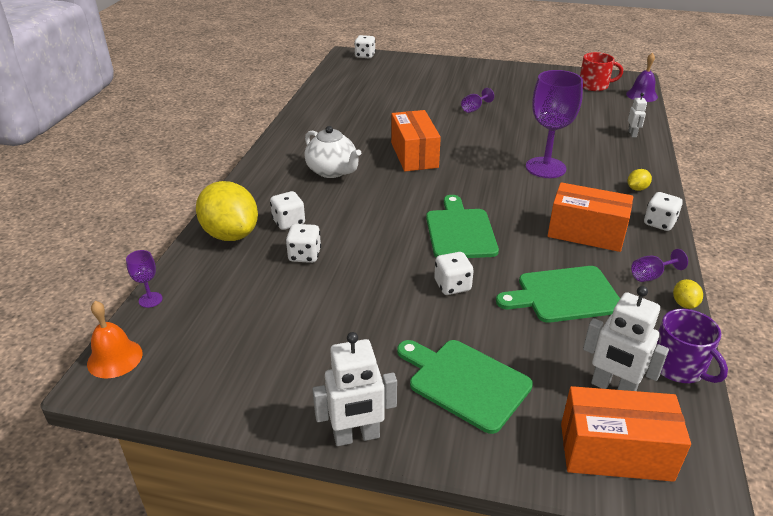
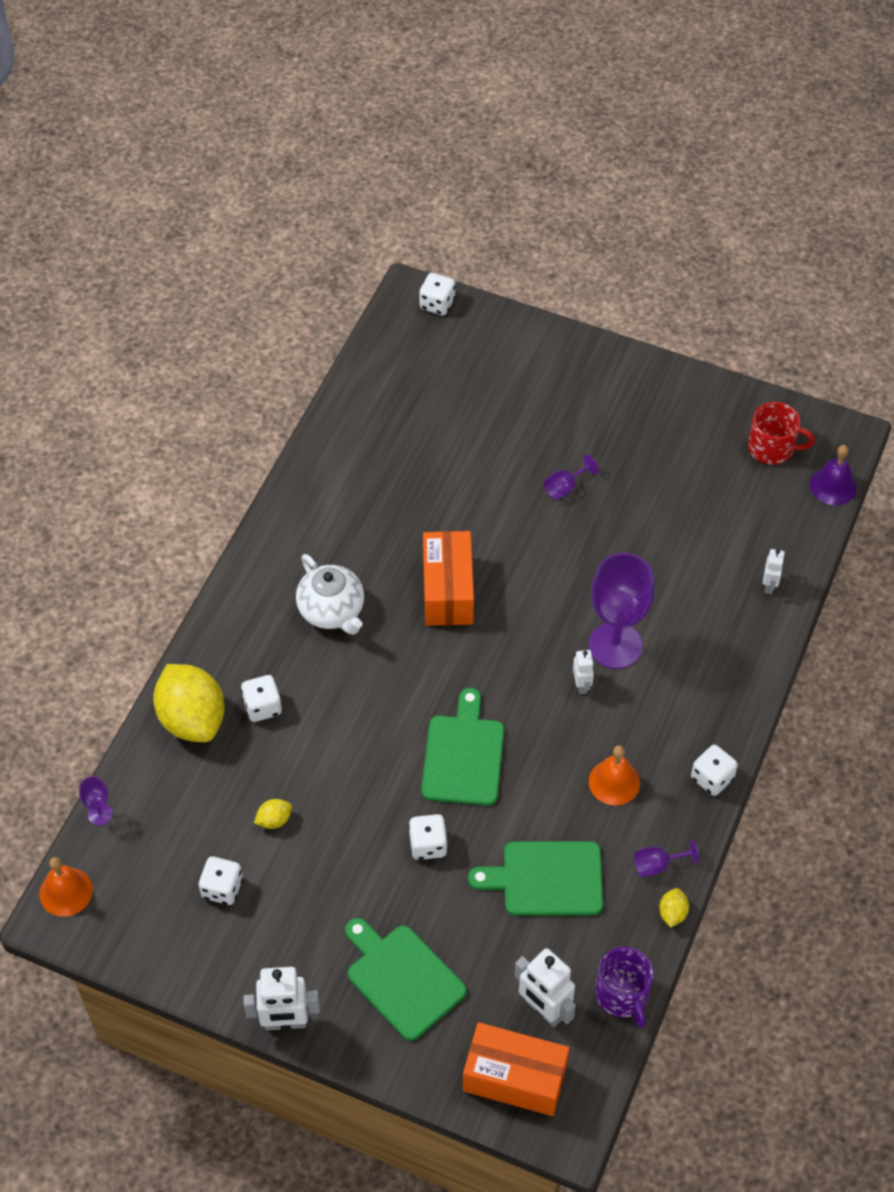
camera: 10 degrees right, 20 degrees up
(304, 255) = (273, 769): white dice -> white dice (222, 888)
(532, 187) = (582, 685): none -> white robot
(586, 233) = (614, 782): orange box -> orange bell
(637, 189) = (716, 708): yellow lemon -> yellow lemon (274, 820)

